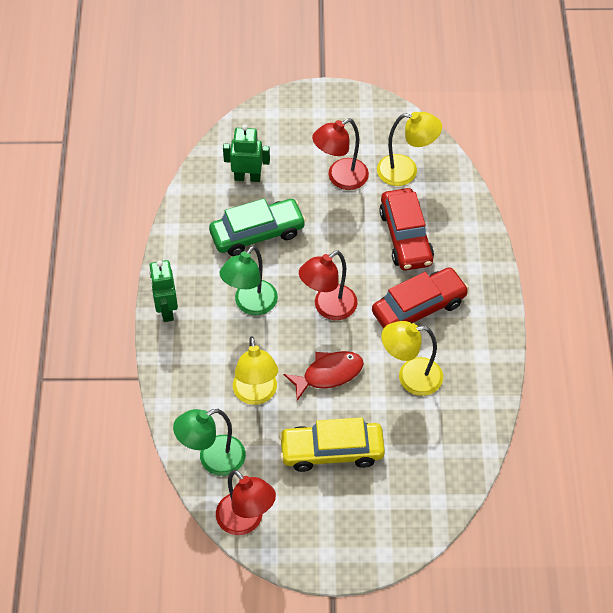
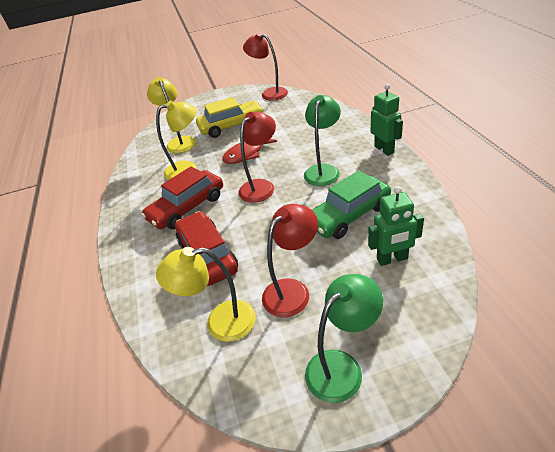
camera: 170 degrees right, 15 degrees down
(213, 459) = (301, 104): green lamp -> green lamp (342, 367)
(256, 394) = (291, 132): yellow lamp -> yellow lamp (179, 142)

